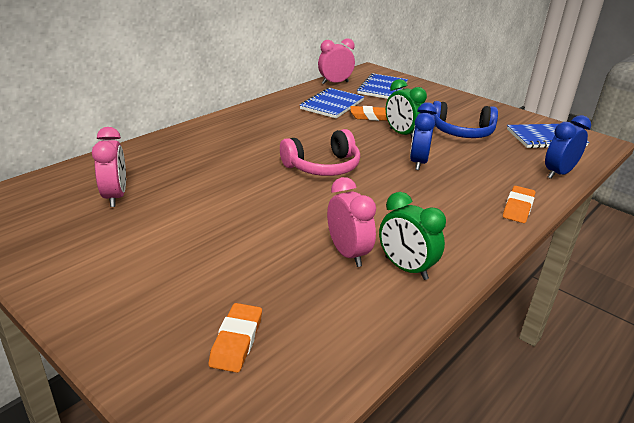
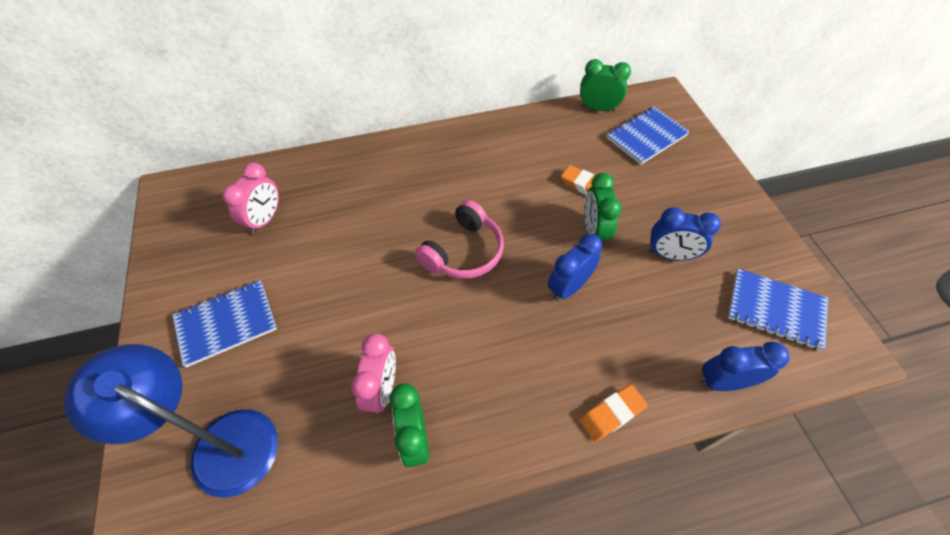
camera: 35 degrees right, 25 degrees up
(236, 341) = (220, 443): orange eraser -> blue lamp
(323, 167) = (464, 252): pink headphones -> pink headphones turned 60 degrees counterclockwise
(332, 105) = (560, 149): blue notebook -> blue notebook (226, 323)
(335, 83) = (598, 108): pink clock -> green clock
(461, 132) = (670, 255): blue headphones -> blue clock

